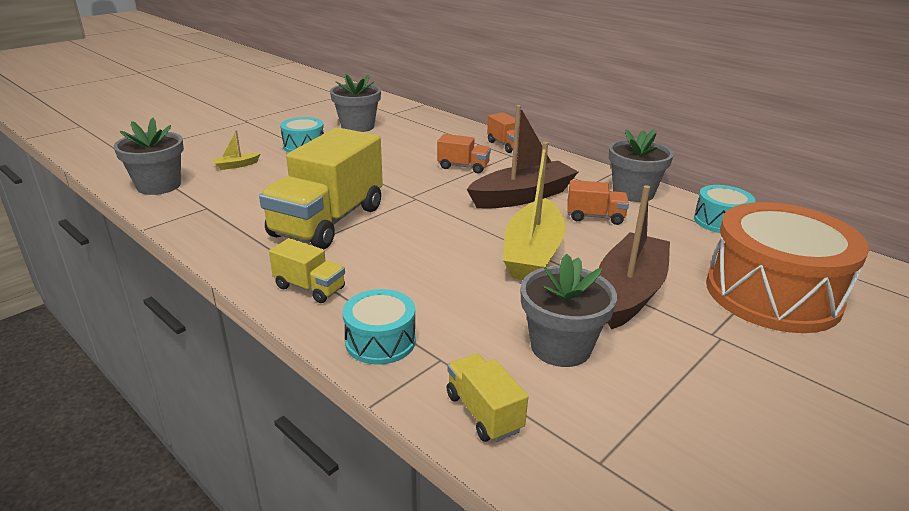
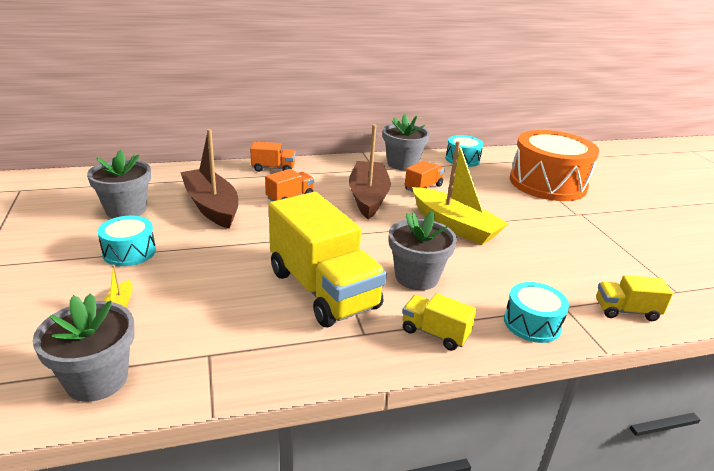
camera: 60 degrees left, 0 degrees up
(310, 288) = (435, 333): yellow truck -> yellow truck turned 120 degrees counterclockwise
(560, 347) = (570, 260): grey flower pot -> grey flower pot (416, 277)
(629, 292) = (522, 216): brown boat -> brown boat (211, 206)

